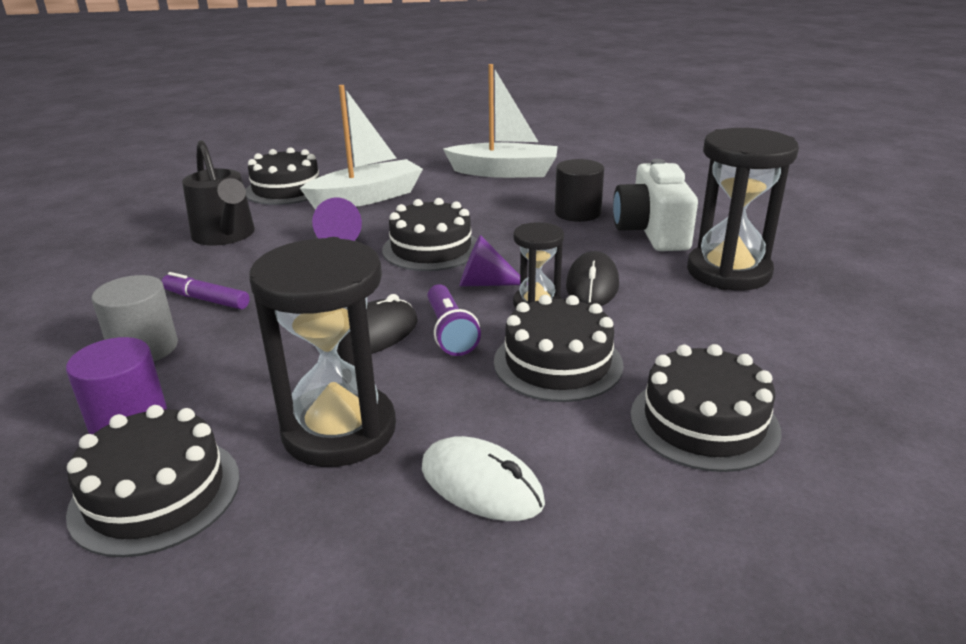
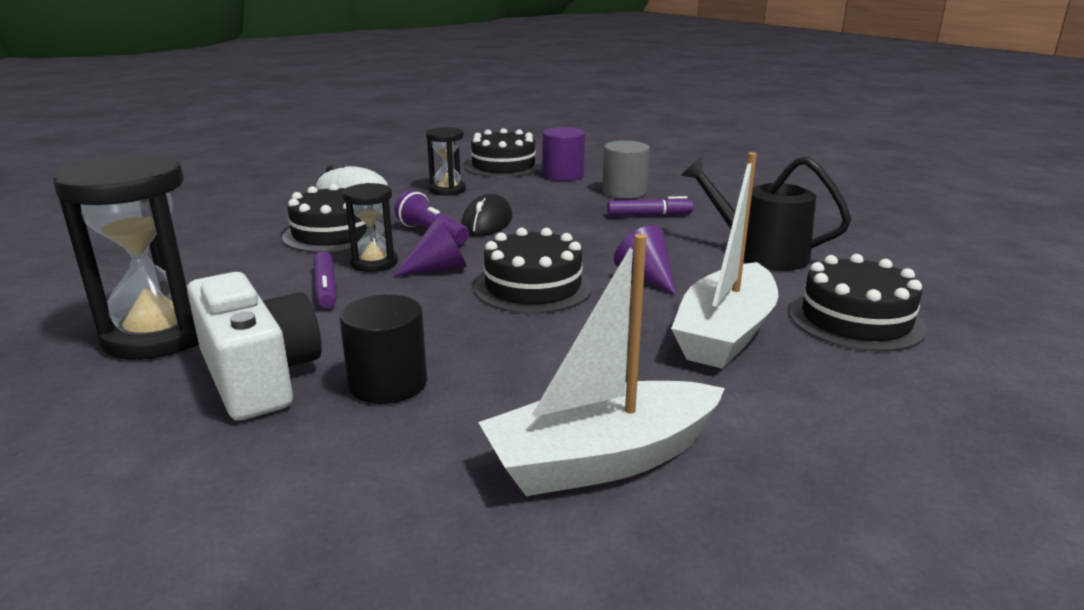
camera: 150 degrees right, 5 degrees down
(339, 430) = (447, 190): black hourglass -> black hourglass, size x0.55
(592, 285) = (326, 288): black mouse -> purple marker
(704, 422) = (223, 227): black cake -> none

